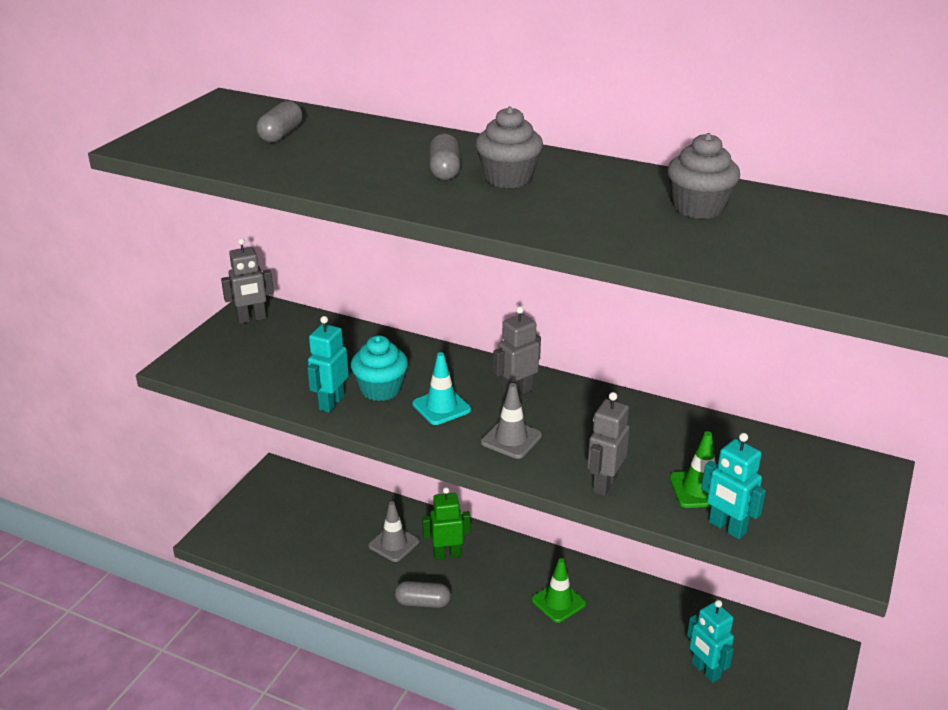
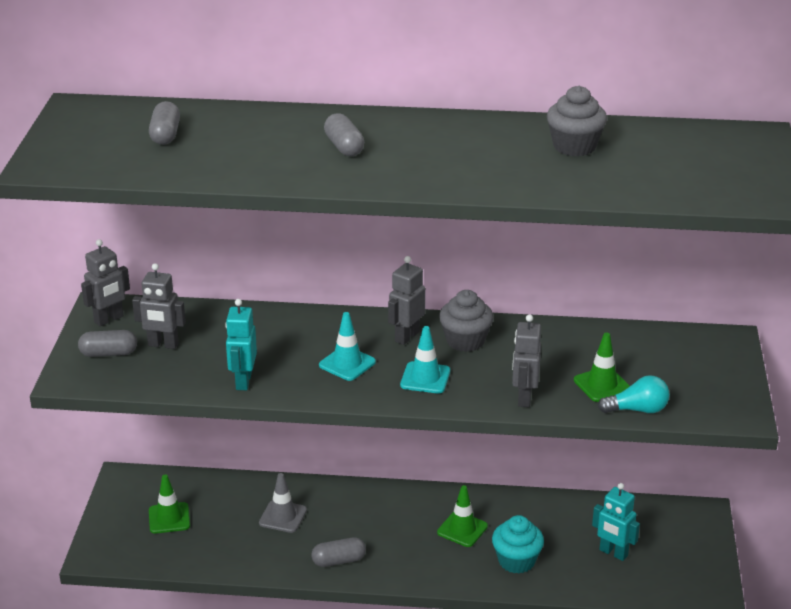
camera: 20 degrees left, 0 degrees up
(229, 350) = (108, 353): none -> grey capsule
(282, 352) = (163, 345): none -> grey robot
(293, 519) = (169, 518): none -> green traffic cone
(380, 389) = (281, 360): turquoise cupcake -> turquoise cupcake (516, 561)
(447, 554) = (339, 513): green robot -> none
(508, 178) = (404, 145): grey cupcake -> grey cupcake (465, 341)
(511, 439) = (425, 378): grey traffic cone -> turquoise traffic cone
(727, 528) = (637, 410): turquoise robot -> turquoise light bulb

